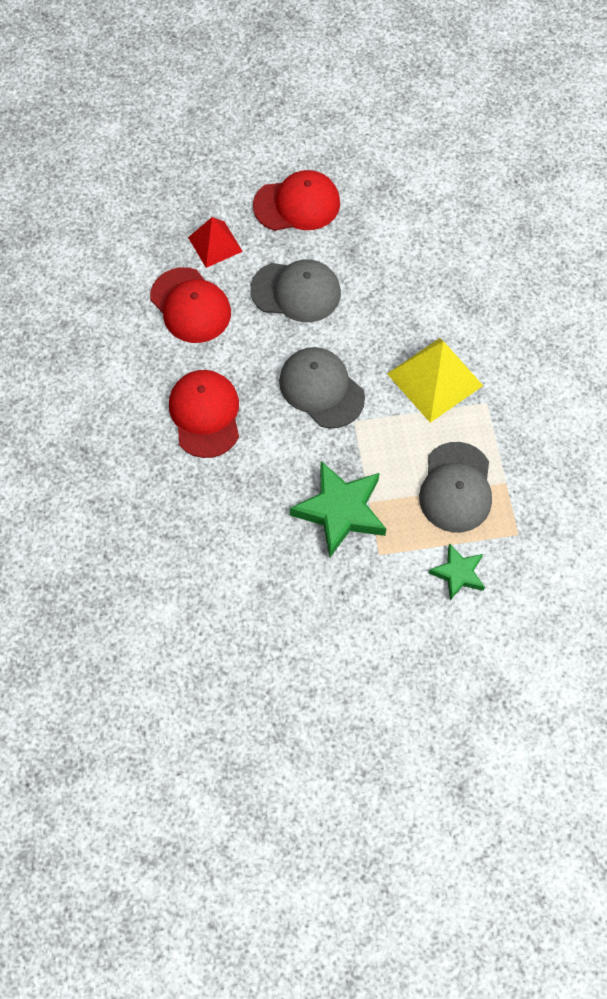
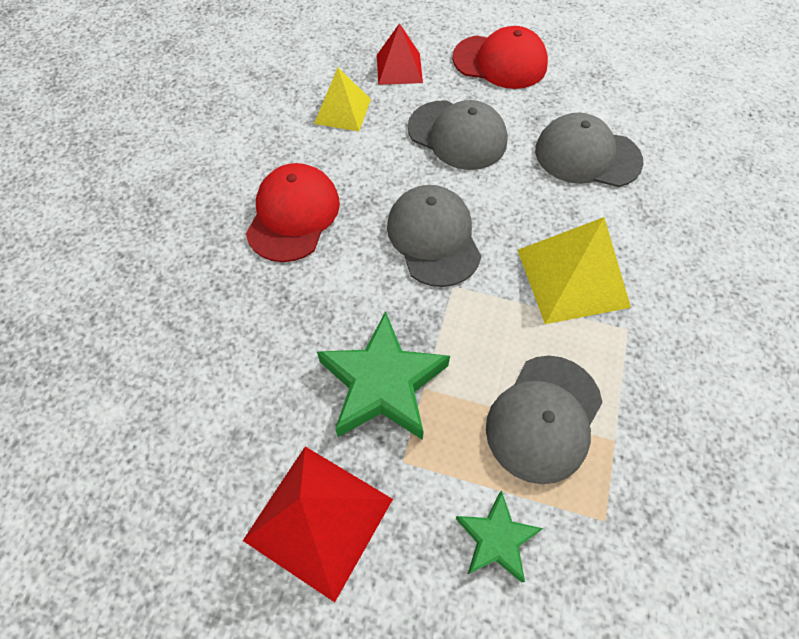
camera: 25 degrees right, 5 degrees down
(190, 305) = (342, 111): red cap -> yellow pyramid
(345, 611) = (318, 519): none -> red pyramid
(405, 270) = (587, 155): none -> grey cap

